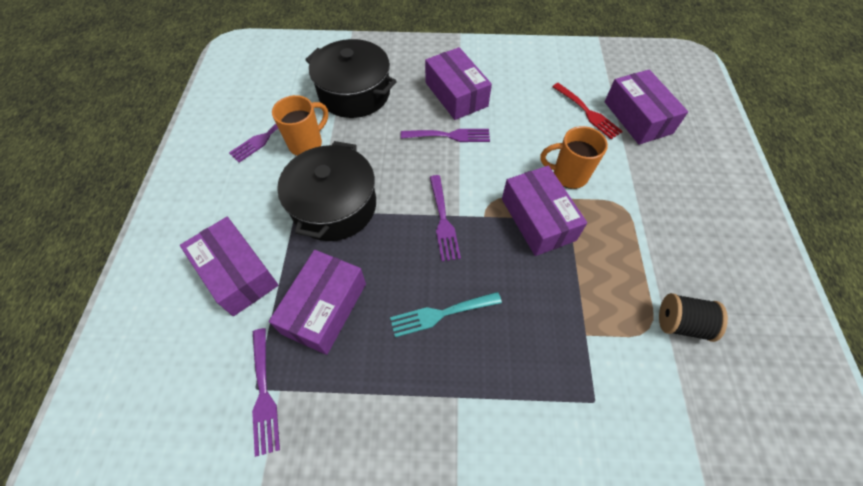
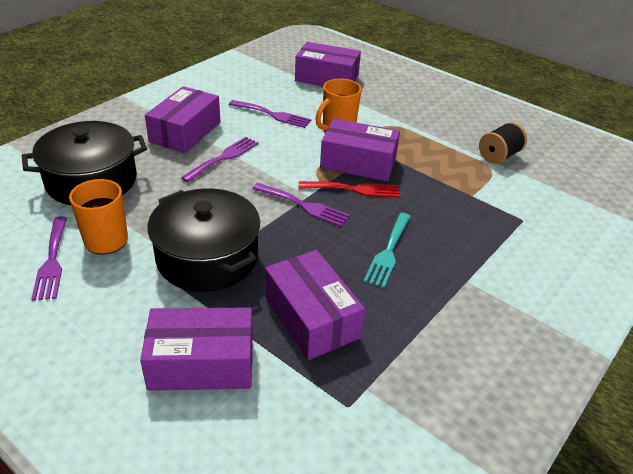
camera: 55 degrees left, 20 degrees down
(264, 394) = (360, 402): purple fork -> purple fork (273, 115)
(456, 94) = (185, 132): purple box -> purple box turned 75 degrees counterclockwise
(588, 112) = (294, 91): red fork -> red fork (354, 189)

